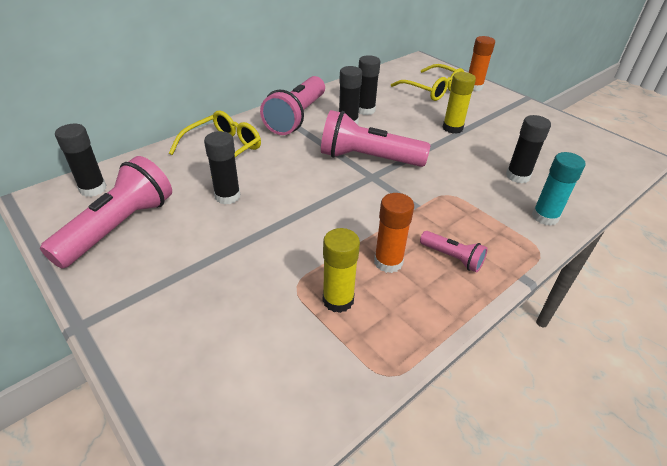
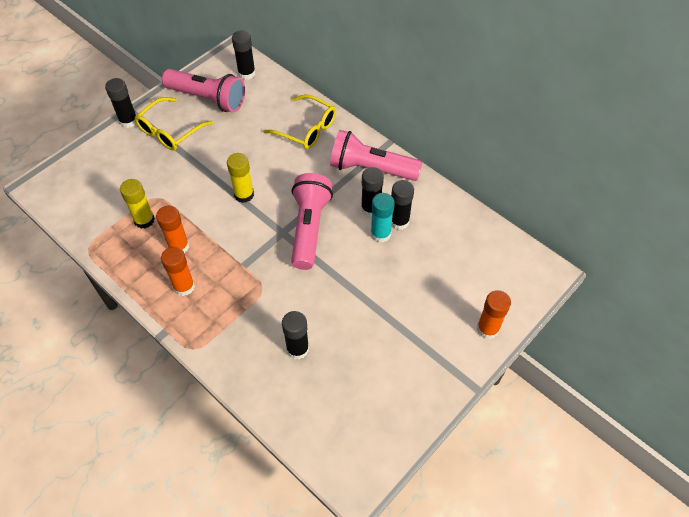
camera: 85 degrees right, 15 degrees up
(227, 196) = (245, 145): black glue stick -> black glue stick (128, 121)
(432, 90) = (465, 283): yellow glasses -> yellow glasses (170, 131)
(452, 128) = (379, 299): yellow glue stick -> yellow glue stick (244, 194)
(452, 258) = (184, 286): pink flashlight -> orange glue stick
(545, 217) = (237, 361): turquoise glue stick -> turquoise glue stick (380, 234)

